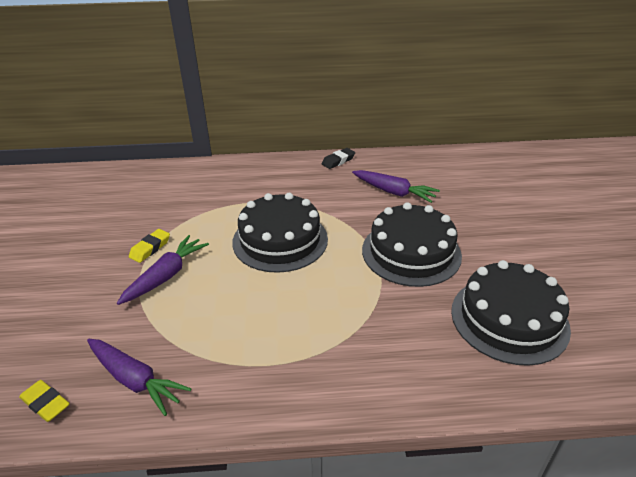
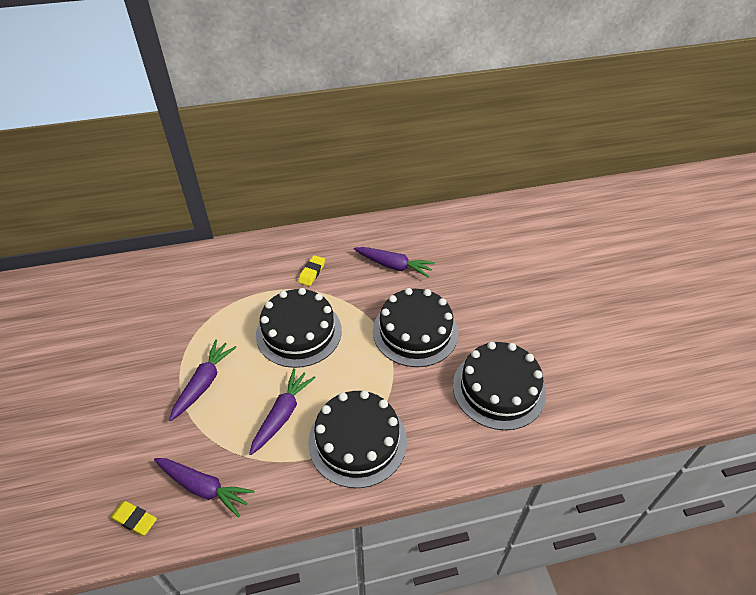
camera: 10 degrees left, 10 degrees up
(150, 248) = (181, 355): yellow eraser -> yellow eraser (312, 272)
(244, 316) = (282, 415): none -> purple carrot
(327, 353) = (357, 441): none -> black cake
(338, 161) = (338, 233): black eraser -> none

